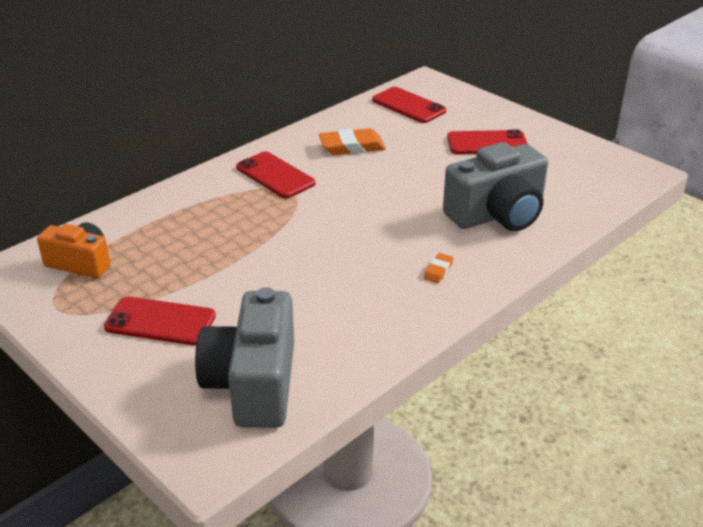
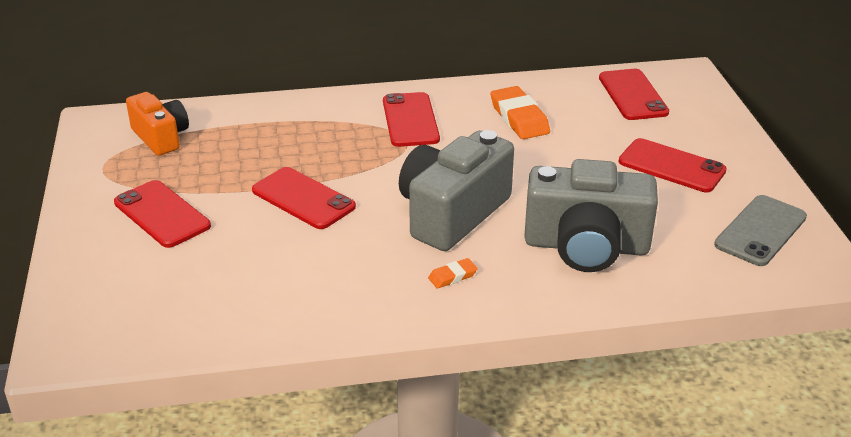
camera: 35 degrees right, 0 degrees up
(253, 383) = (169, 302): grey camera -> grey camera (452, 214)
(263, 262) = (303, 199): none -> red phone
(352, 147) = (519, 118): orange eraser -> orange eraser turned 45 degrees clockwise
(583, 164) = (760, 231): none -> grey phone

